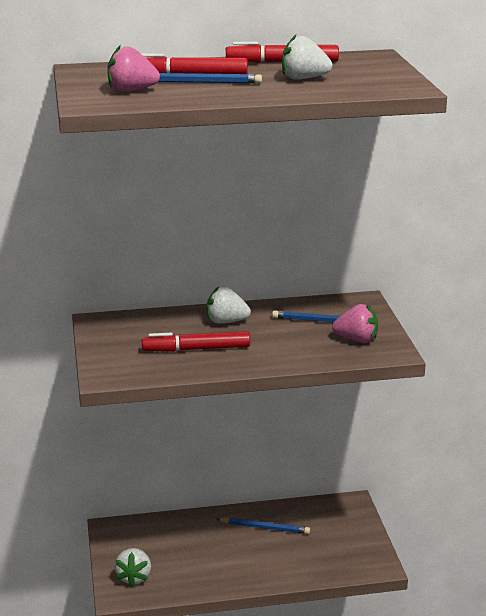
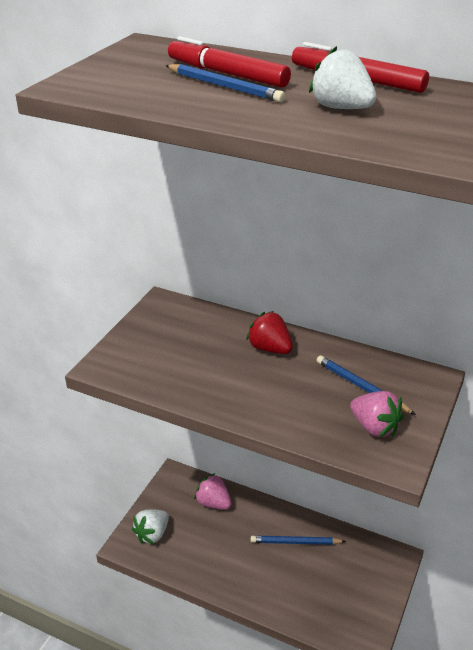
camera: 35 degrees right, 10 degrees up
(131, 90) = (135, 79): pink strawberry -> pink strawberry (213, 503)
(196, 349) = (209, 370): red marker -> none
(226, 321) = (269, 348): white strawberry -> red strawberry
(264, 528) = (295, 542): blue pencil -> blue pencil turned 135 degrees clockwise

